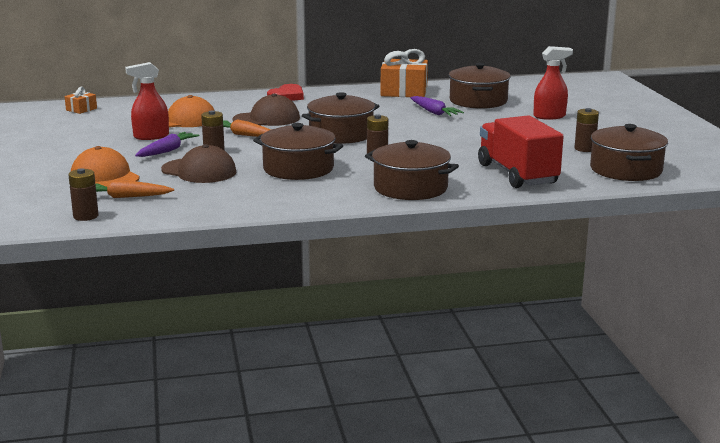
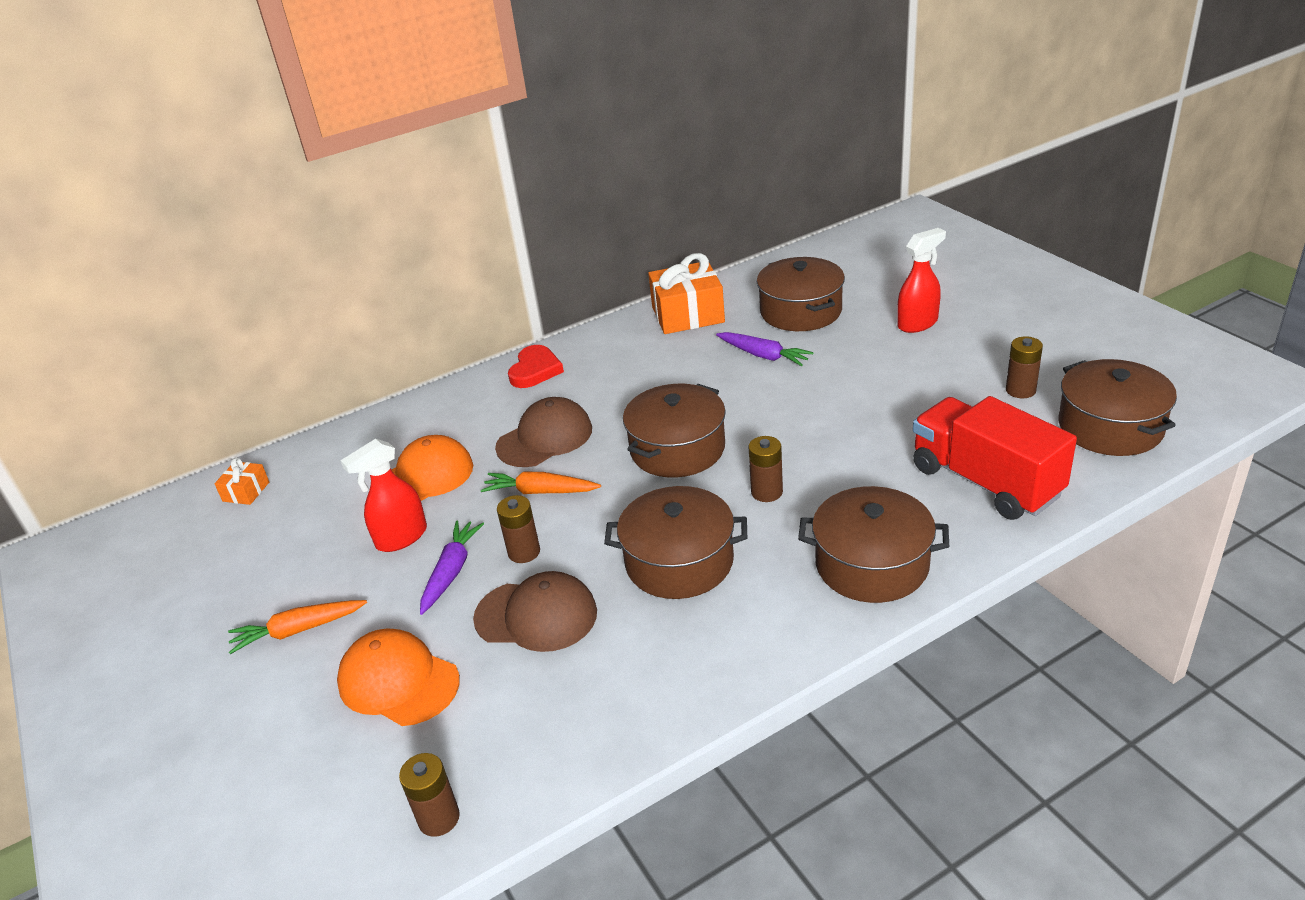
camera: 15 degrees left, 15 degrees up
(125, 197) = (468, 733): orange carrot -> orange carrot (298, 630)

